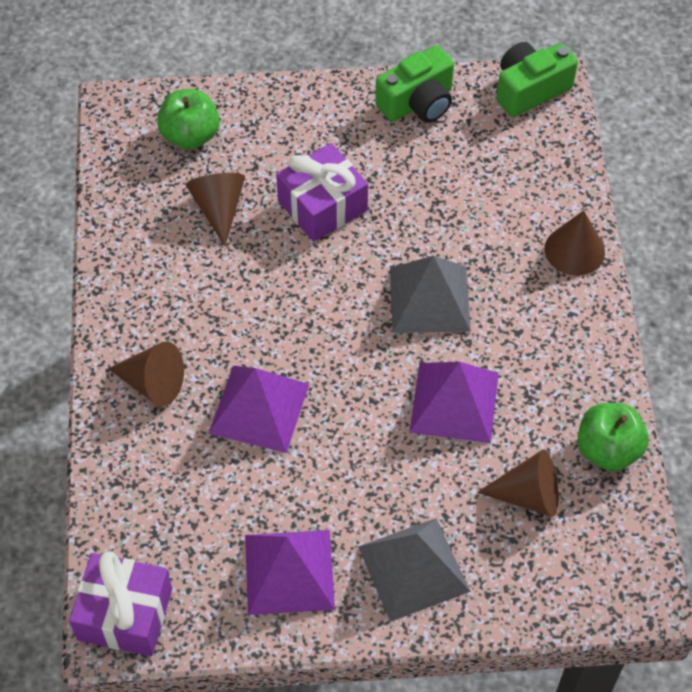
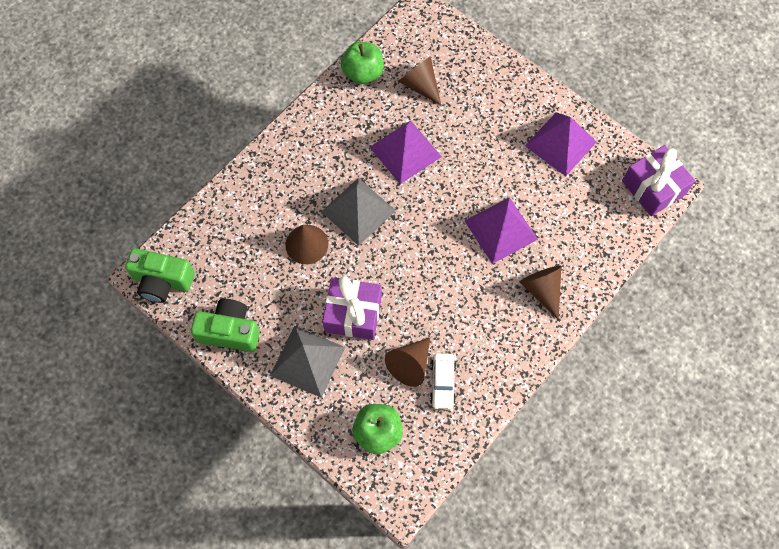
camera: 135 degrees left, 10 degrees up
(171, 219) = (442, 383): none -> white car
(413, 569) = (504, 99): grey pyramid -> grey pyramid (307, 361)
(574, 250) = (259, 172): brown cone -> brown cone (306, 244)

